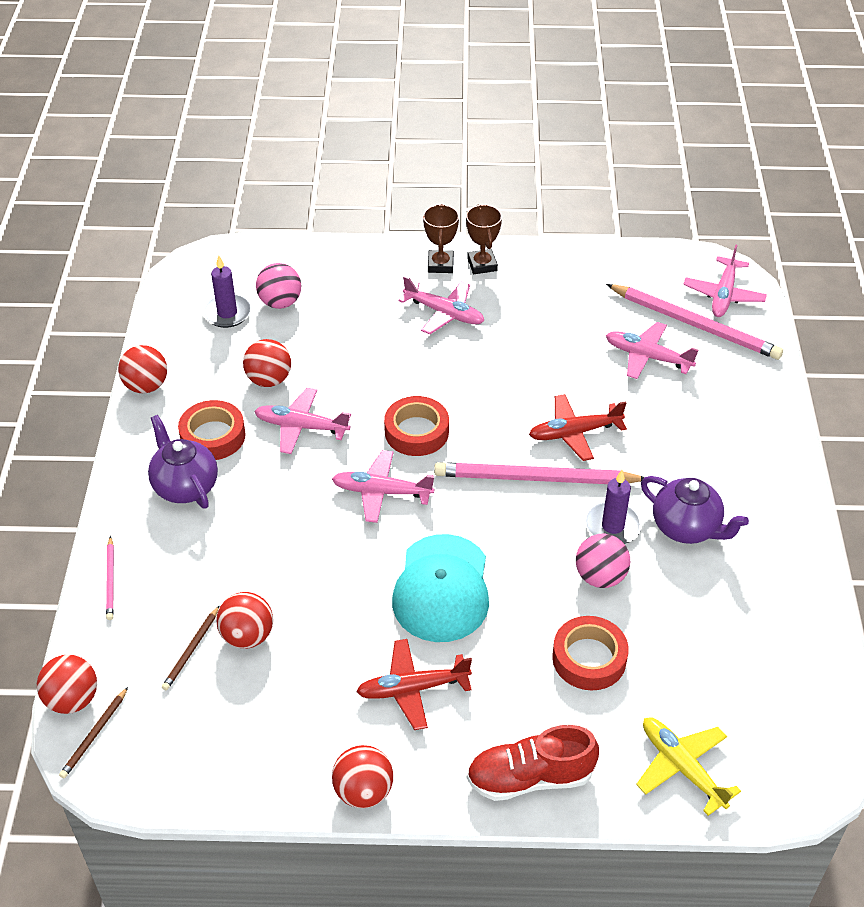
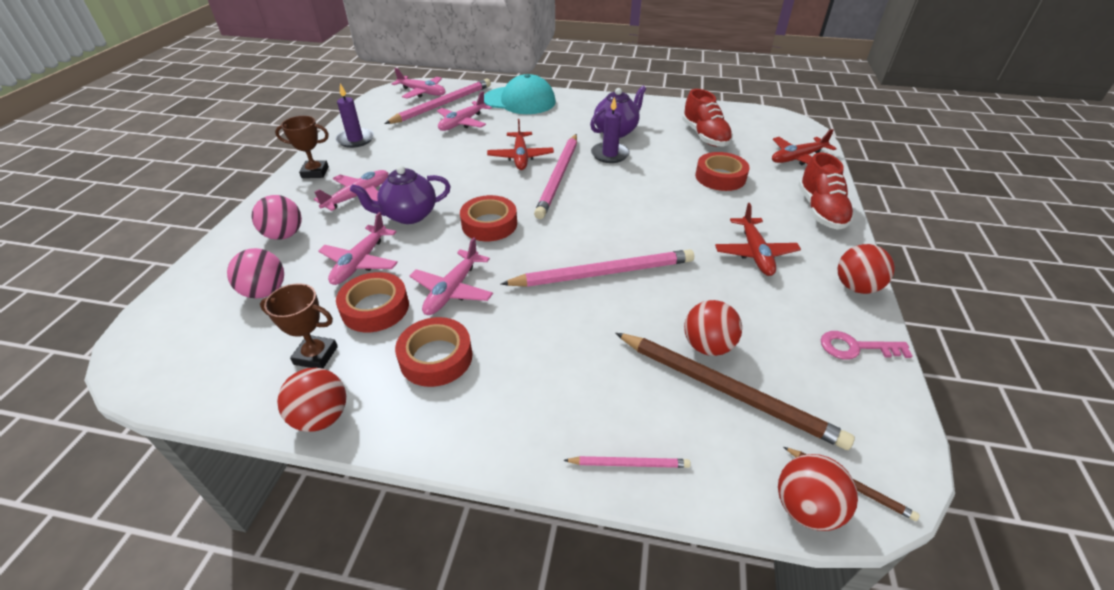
camera: 80 degrees left, 5 degrees down
(185, 486) = (502, 385): purple teapot -> purple teapot (408, 215)
(192, 650) = (726, 390): brown pencil -> brown pencil, size x2.18
(227, 313) = (248, 334): purple candle -> purple candle (355, 139)
(259, 771) = (856, 347): none -> pink key
(269, 380) = (375, 308): red ball -> red tape
(347, 541) = (602, 273): none -> pink pencil
(382, 492) = (551, 249): pink plane -> pink plane (360, 262)
(440, 265) = (297, 191): brown trophy -> brown trophy (316, 355)
(442, 588) = (658, 229): turquoise cap -> turquoise cap (519, 101)
(600, 577) = (652, 164): pink ball -> pink ball (284, 235)
(682, 767) = (797, 158): yellow plane -> red plane
(713, 641) = (704, 136): none -> red shoe

